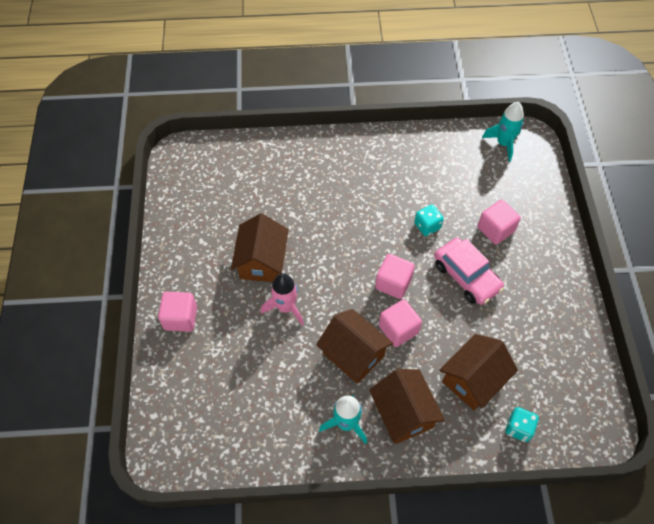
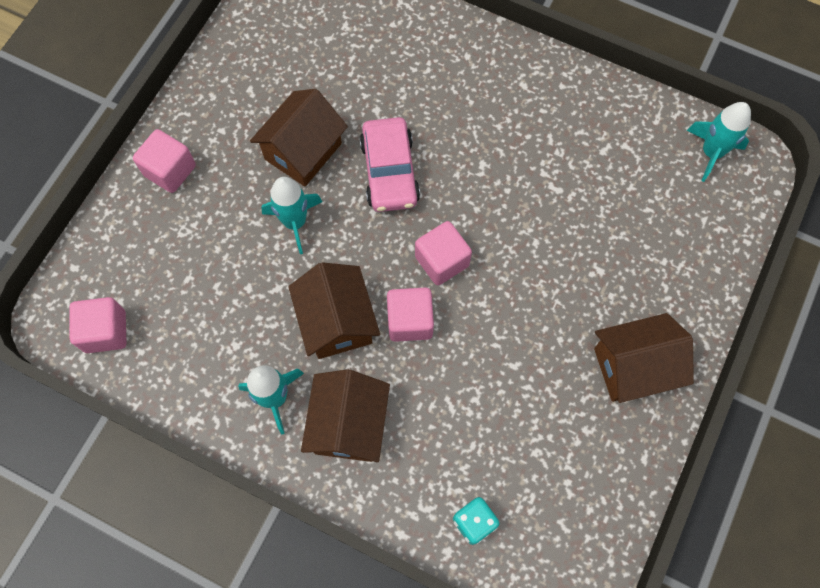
camera: 30 degrees right, 10 degrees up
(286, 307) = (295, 222): pink rocket -> turquoise rocket
(427, 226) = (533, 211): turquoise dice -> none
(466, 276) = (539, 301): pink car -> pink car (389, 172)
(473, 380) = (459, 433): brown house -> brown house (633, 367)
(495, 229) = (619, 261): pink cube -> pink cube (105, 331)

